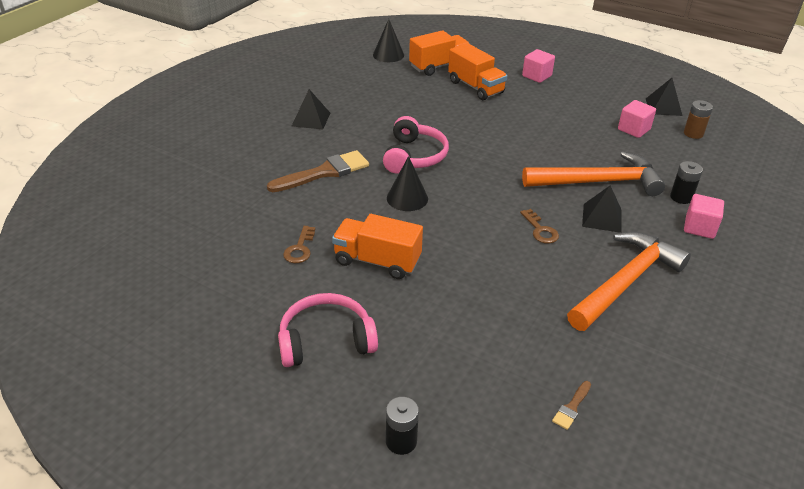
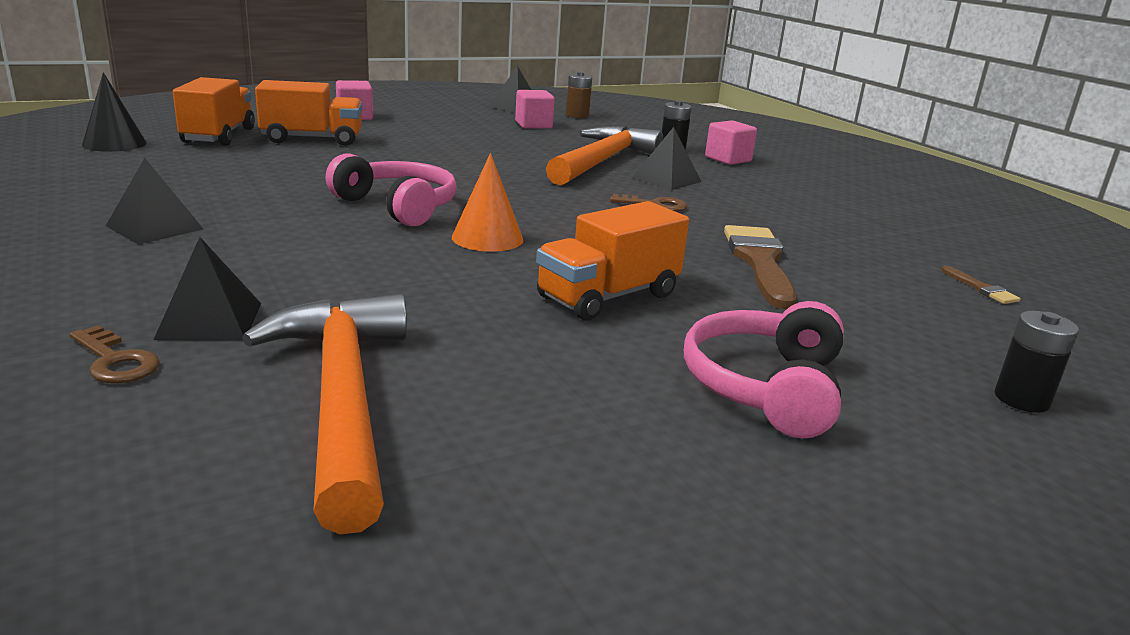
camera: 60 degrees left, 15 degrees down
(245, 177) = (210, 320): none -> black pyramid
(300, 248) = (502, 338): brown key -> brown key (115, 361)
(324, 172) = (325, 262): brown brush -> brown brush (760, 262)
(407, 198) = (487, 238): black cone -> orange cone
(625, 282) = (786, 205): orange hammer -> orange hammer (341, 399)

